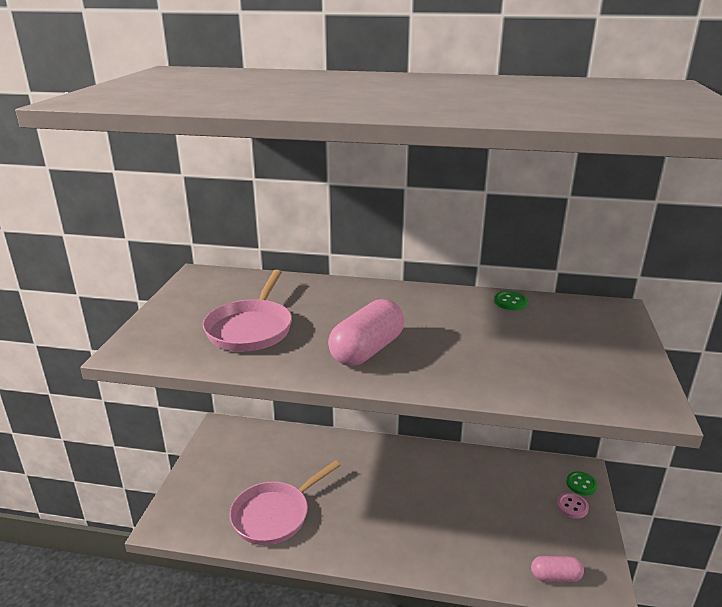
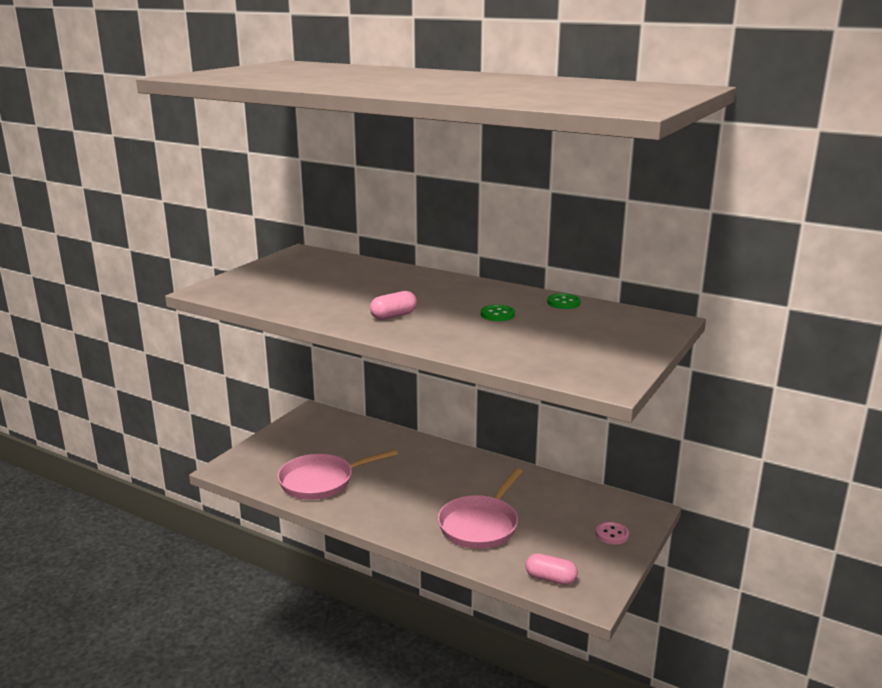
camera: 20 degrees right, 5 degrees down
(251, 328) = (311, 290): pink pan -> pink pan (480, 525)
(367, 350) = (393, 316): pink capsule -> pink capsule, size x0.57
(581, 484) = (637, 520): green button -> green button (497, 314)

